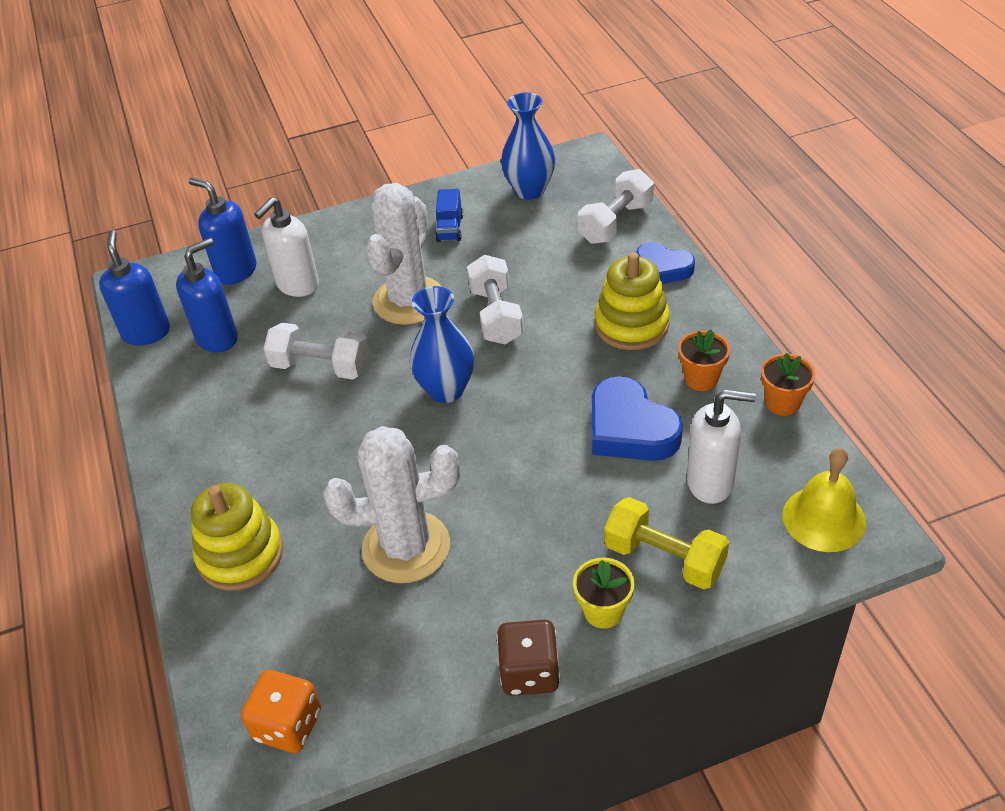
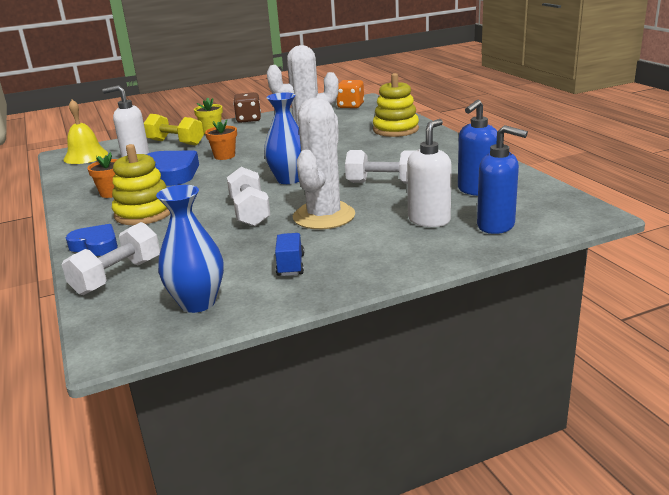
camera: 175 degrees right, 20 degrees down
(146, 332) = (540, 190): blue soap dispenser -> none
(782, 403) = (68, 187): orange flower pot -> orange flower pot (224, 156)

